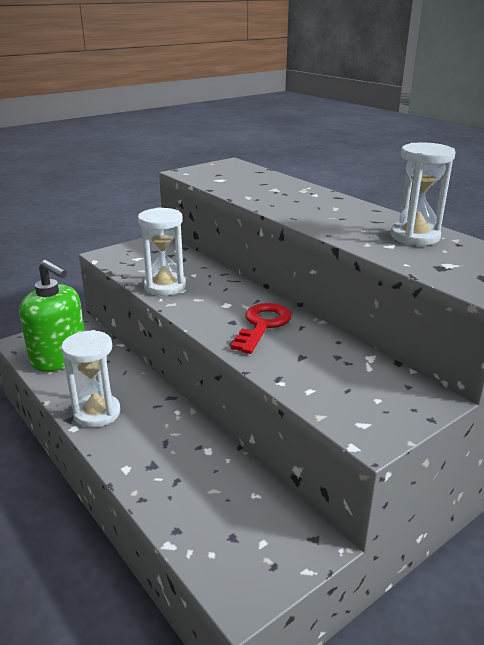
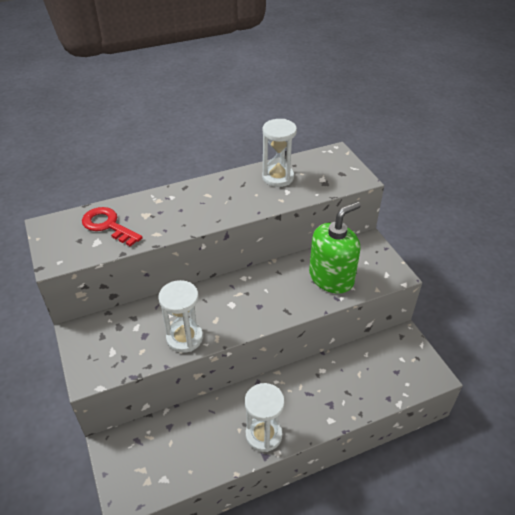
camera: 75 degrees left, 15 degrees up
(59, 357) = (169, 462): green soap dispenser -> green soap dispenser (331, 277)
(262, 325) = (270, 291): red key -> red key (108, 225)

